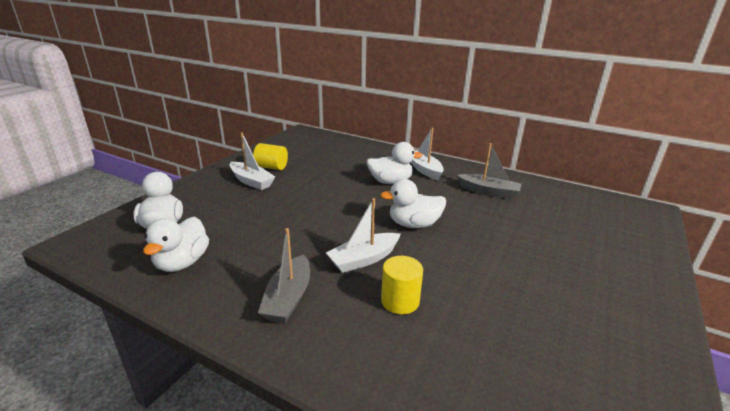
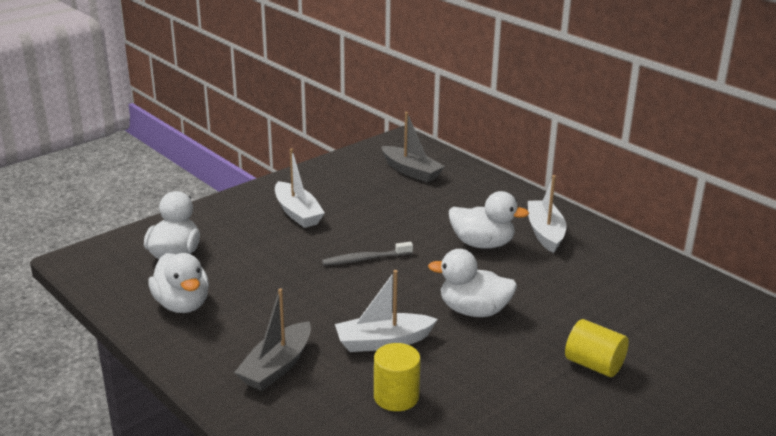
camera: 20 degrees right, 0 degrees up
(182, 263) = (182, 304): white duck -> white duck turned 60 degrees counterclockwise
(271, 167) = (332, 195): yellow cylinder -> yellow cylinder (594, 365)
(317, 203) = (365, 259): none -> grey toothbrush
(488, 192) = (616, 284): grey boat -> grey boat (411, 171)

